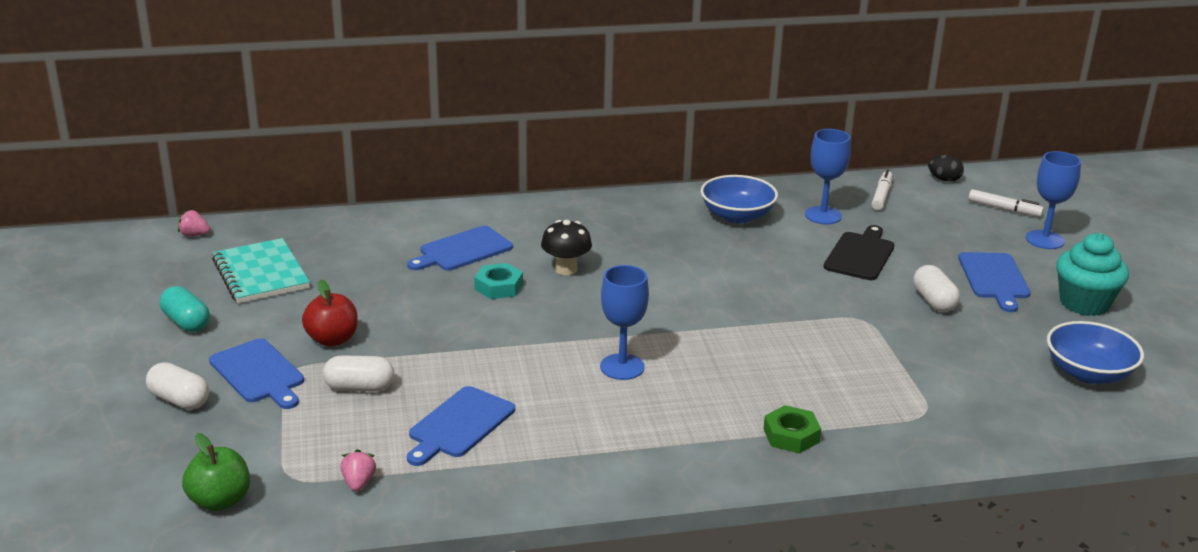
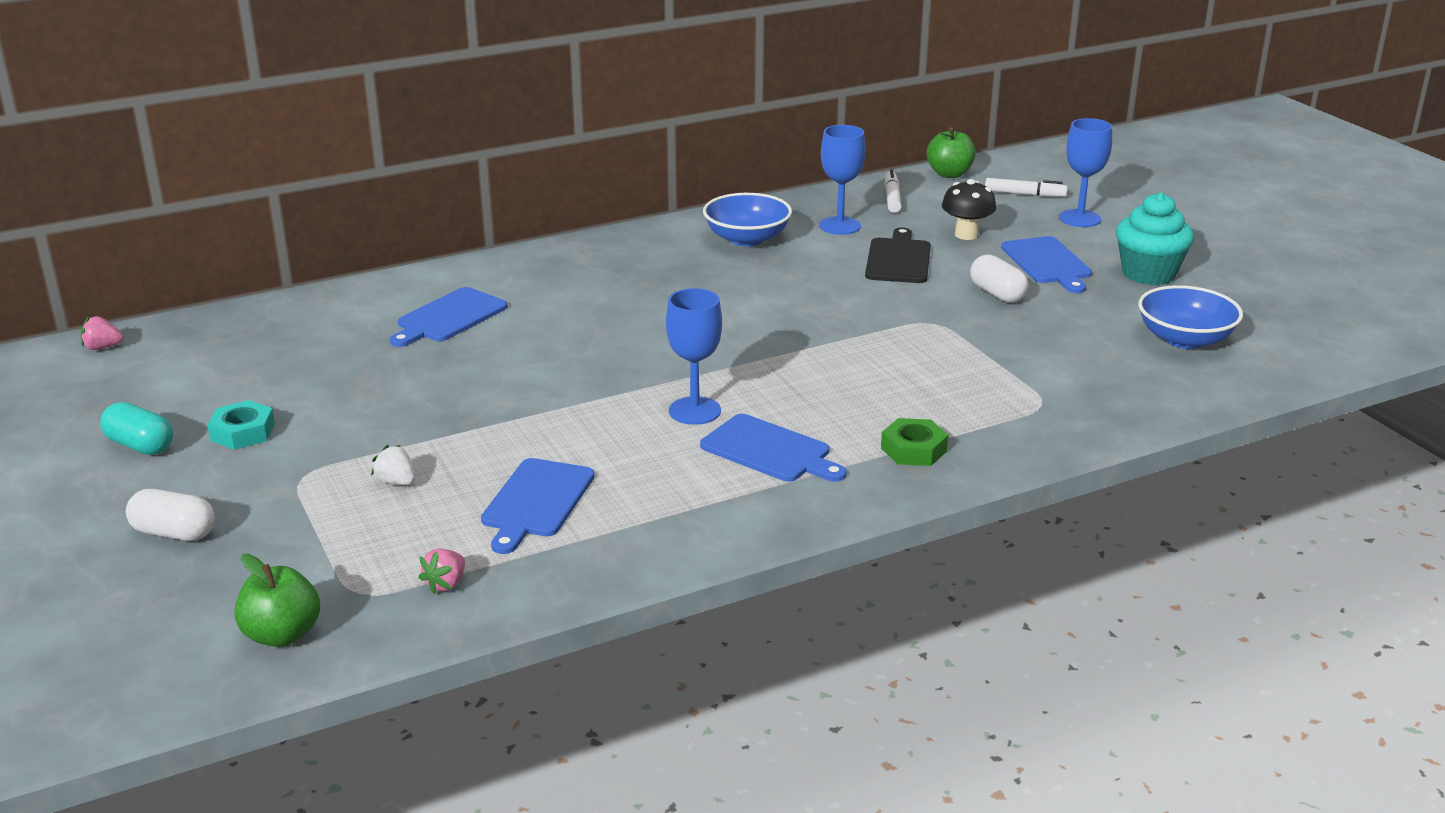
camera: 15 degrees left, 0 degrees up
(258, 373) = (262, 487): blue cutting board -> blue cutting board (769, 451)
(261, 274) = (210, 378): turquoise notebook -> none
(332, 339) = (337, 436): red apple -> none
(358, 483) = (446, 584): pink strawberry -> pink strawberry turned 135 degrees counterclockwise
(359, 387) = (396, 482): white capsule -> white strawberry
(498, 287) = (511, 349): turquoise nut -> turquoise nut (242, 432)
(566, 269) = (581, 320): black mushroom -> black mushroom (966, 235)
(944, 180) = (949, 174): black egg -> green apple

